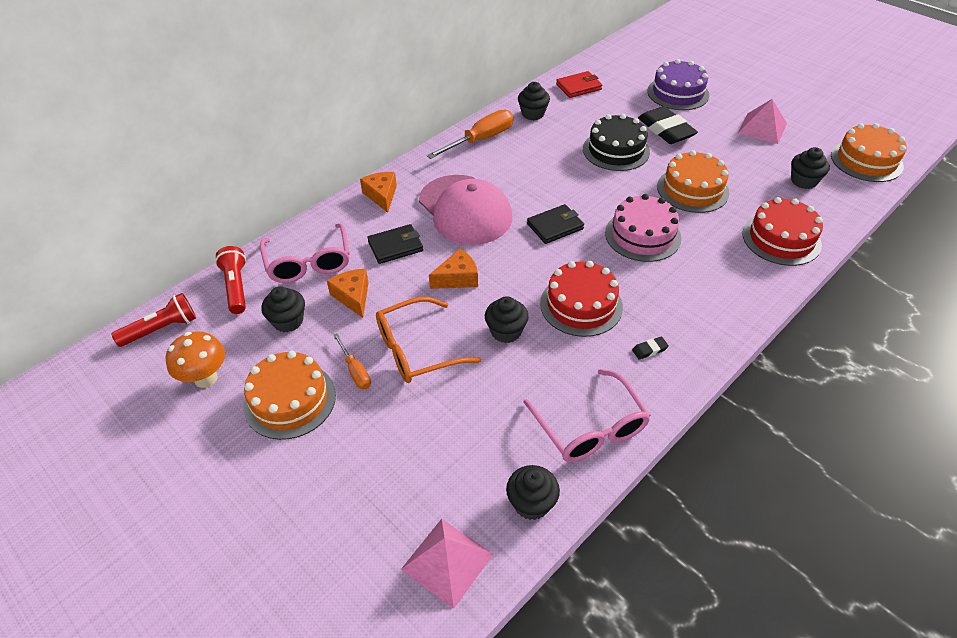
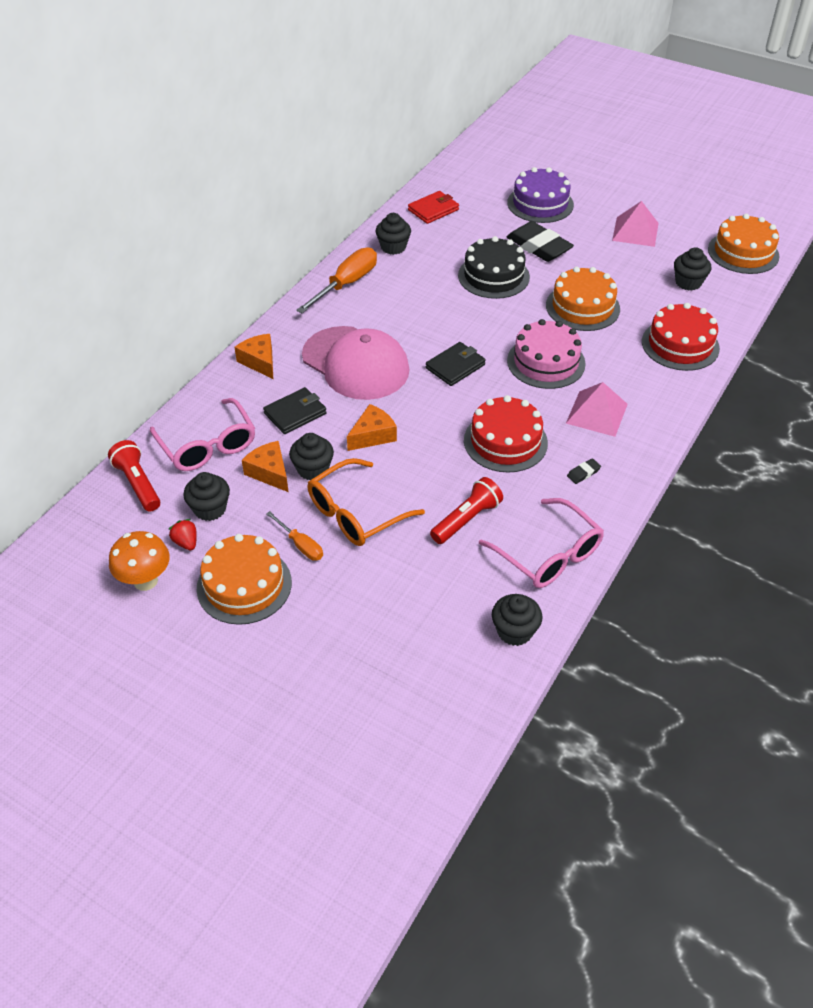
camera: 15 degrees left, 0 degrees up
(161, 329) = (74, 541): red flashlight -> red flashlight (466, 519)
(255, 348) = (186, 542): none -> red strawberry
(447, 561) = (453, 696): pink pyramid -> pink pyramid (596, 413)
(506, 331) = (439, 480): black cupcake -> black cupcake (313, 469)

